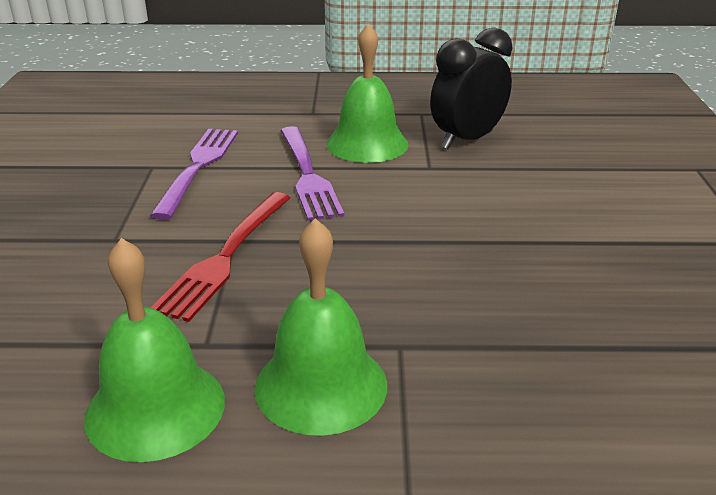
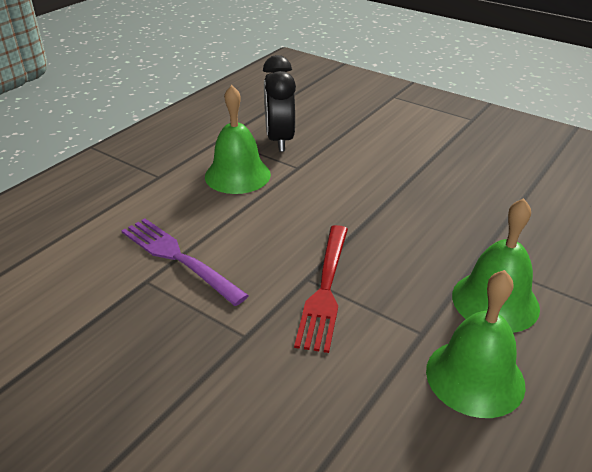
camera: 55 degrees left, 5 degrees up
(226, 256) = (325, 289): red fork -> red fork turned 45 degrees clockwise
(307, 175) = (252, 215): purple fork -> none

